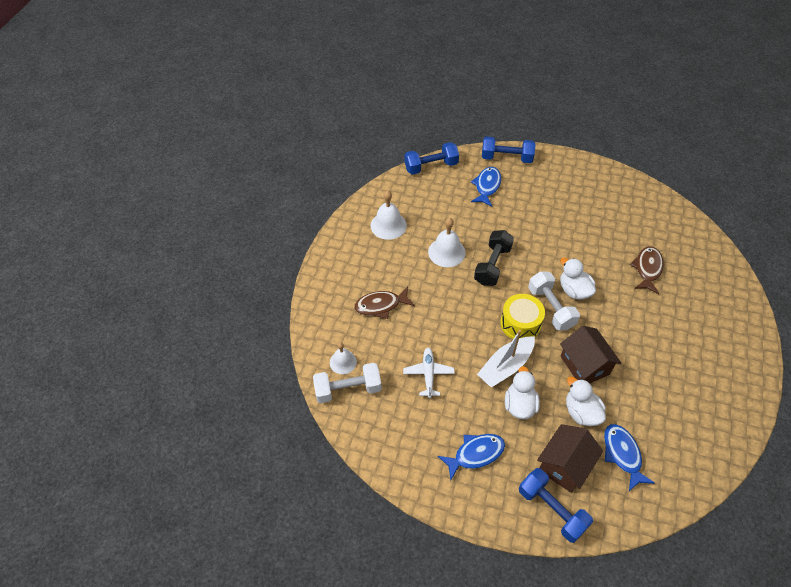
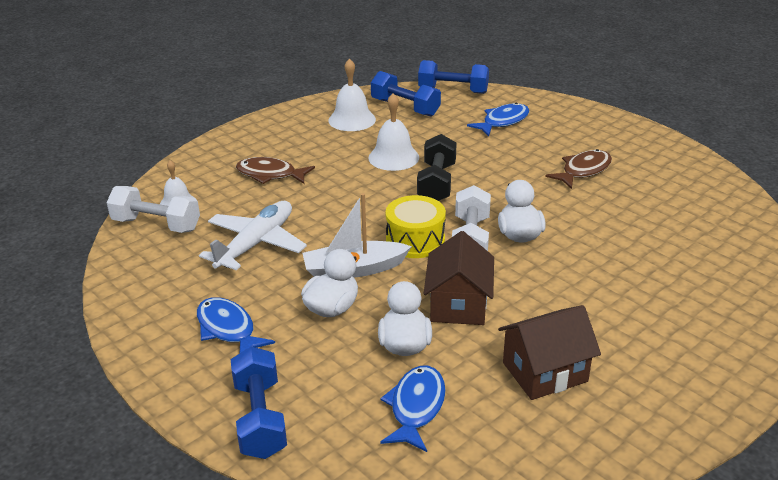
camera: 30 degrees right, 20 degrees down
(428, 374) = (256, 244): white plane -> white plane, size x1.57
(475, 454) = (228, 329): blue fish -> blue fish turned 135 degrees counterclockwise
(492, 265) = (436, 183): black dumbbell -> black dumbbell turned 45 degrees counterclockwise
(506, 158) = (553, 107): blue dumbbell -> blue dumbbell (405, 107)
(564, 465) = (325, 385): brown house -> brown house (544, 372)
(647, 269) = (647, 249): brown fish -> brown fish (583, 171)

